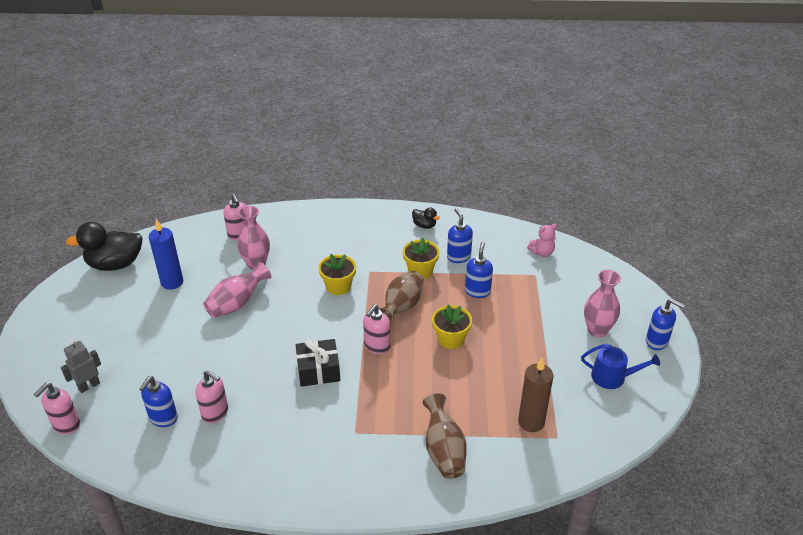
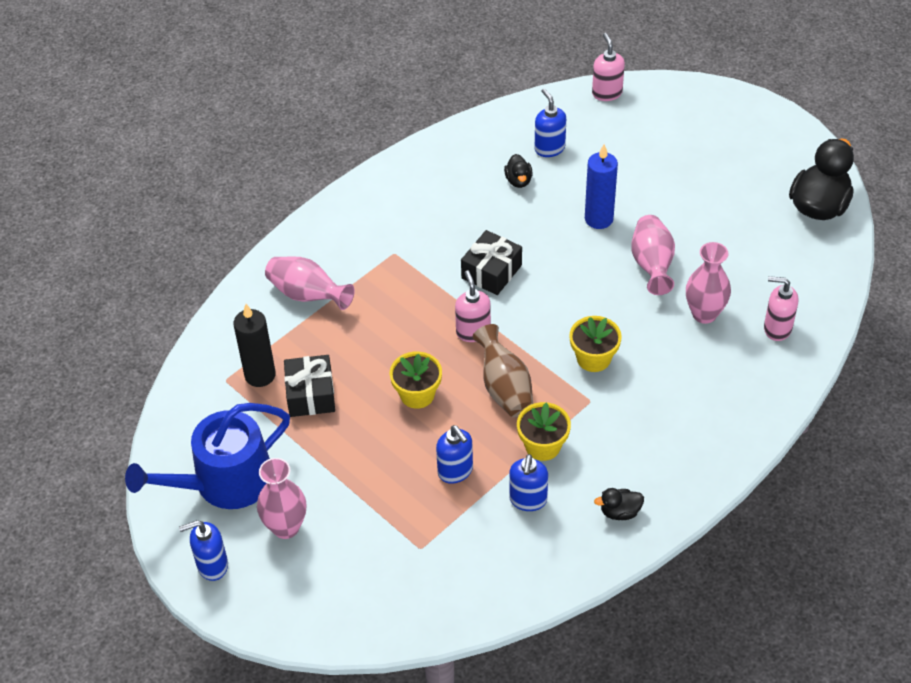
camera: 135 degrees right, 10 degrees up
(89, 386) = (641, 121): grey robot -> none
(172, 282) = (741, 234): blue candle -> blue candle (598, 219)
(215, 413) = (518, 181): pink soap dispenser -> black duck
(444, 451) = (307, 295): brown vase -> pink vase
(458, 257) = (528, 500): blue soap dispenser -> blue soap dispenser turned 75 degrees clockwise
(511, 386) = (311, 394): none -> black gift
(531, 422) = (260, 375): brown candle -> black candle
(542, 252) = (446, 590): pink teddy bear -> none
(613, 377) = (224, 482): blue watering can -> blue watering can, size x1.80

